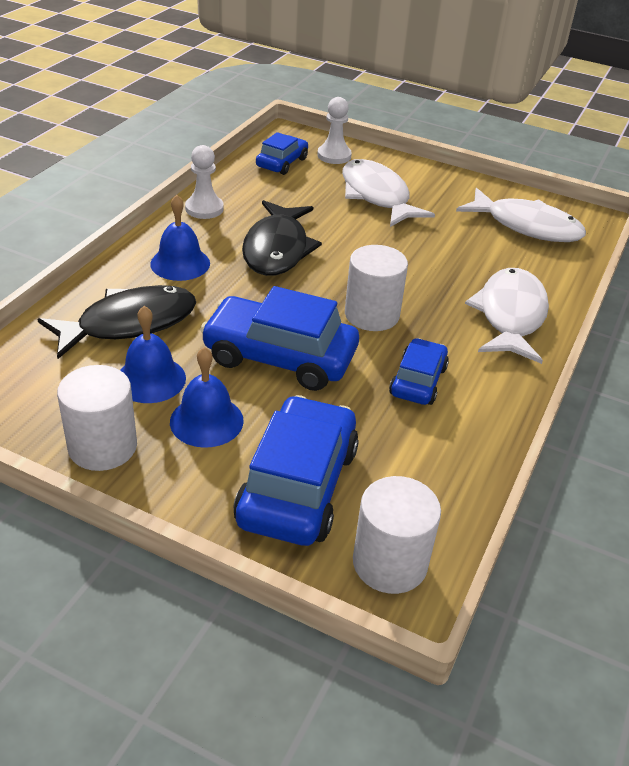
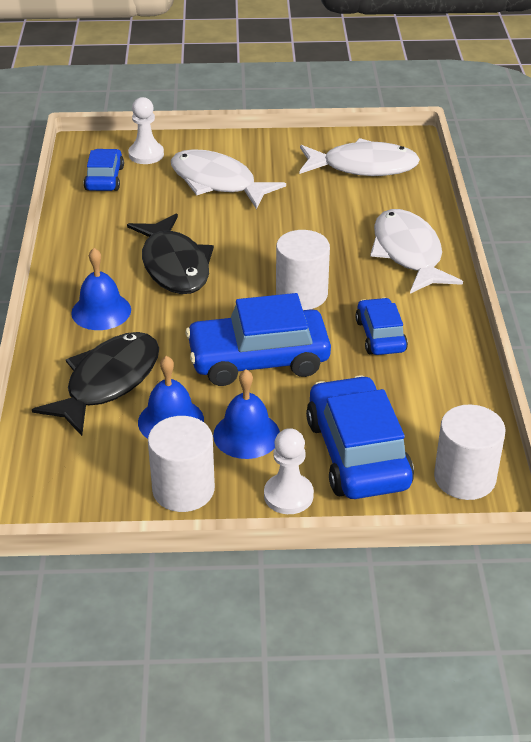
camera: 25 degrees left, 0 degrees up
(204, 209) = (74, 251): white pawn -> white pawn (288, 495)

